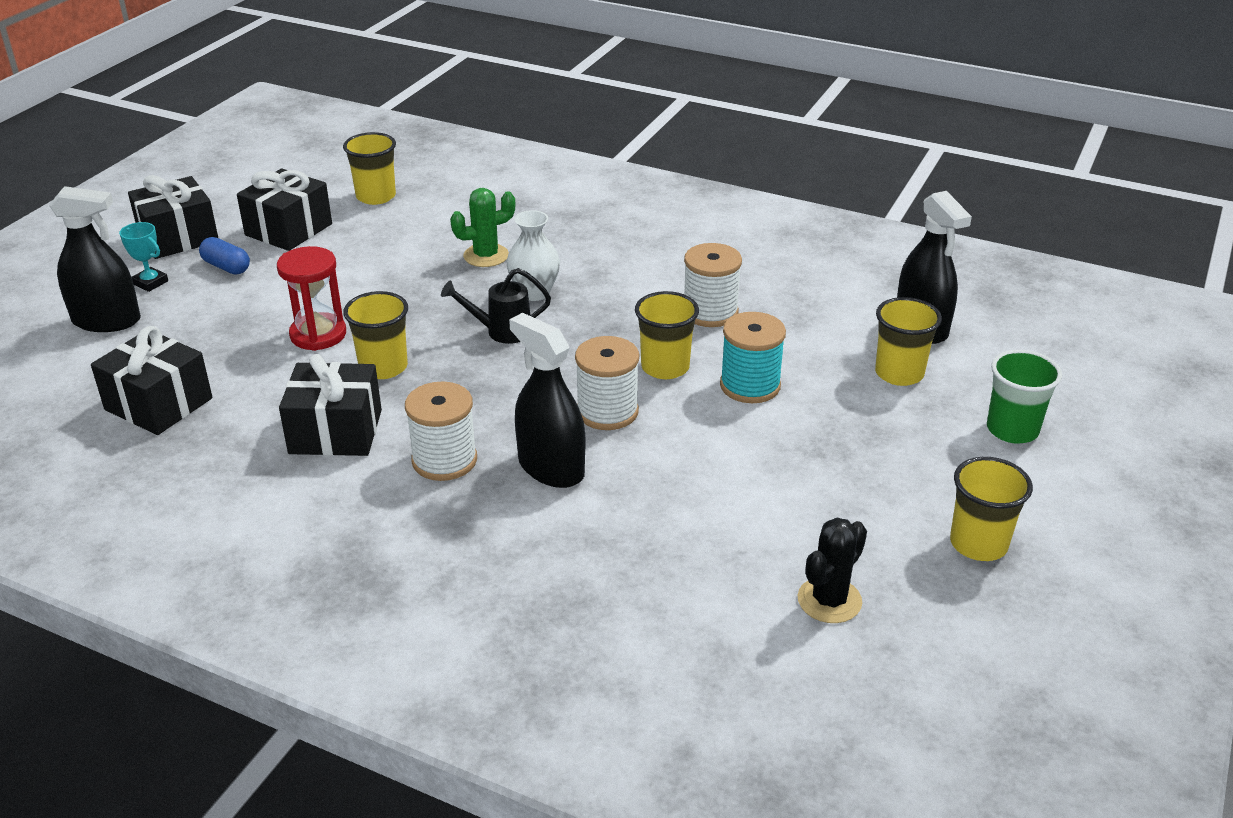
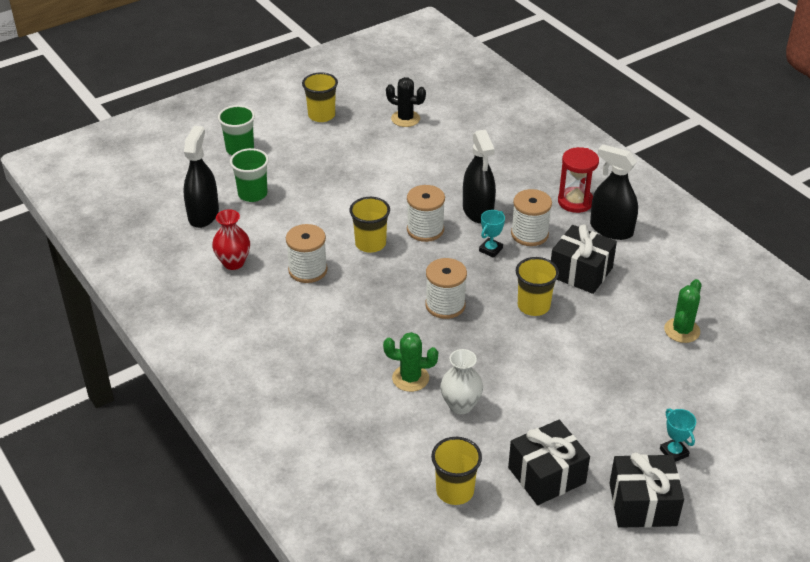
camera: 150 degrees left, 5 degrees up
(107, 321) = (711, 421): black spray bottle -> black spray bottle (611, 229)
(158, 404) = (682, 330): black gift -> green cactus
(226, 267) = (610, 447): blue capsule -> none
(318, 335) = (564, 349): red hourglass -> red hourglass (575, 202)
(489, 417) = (490, 250): none -> turquoise trophy
(502, 331) = (445, 305): black watering can -> white spool
(534, 293) = (402, 329): white vase -> white vase (460, 405)
(750, 386) = (336, 216): turquoise spool -> none
(807, 290) = (233, 263): none -> red vase
(829, 600) = (405, 119): black cactus -> black cactus turned 45 degrees clockwise
(899, 373) = (252, 194): yellow cup -> green cup

